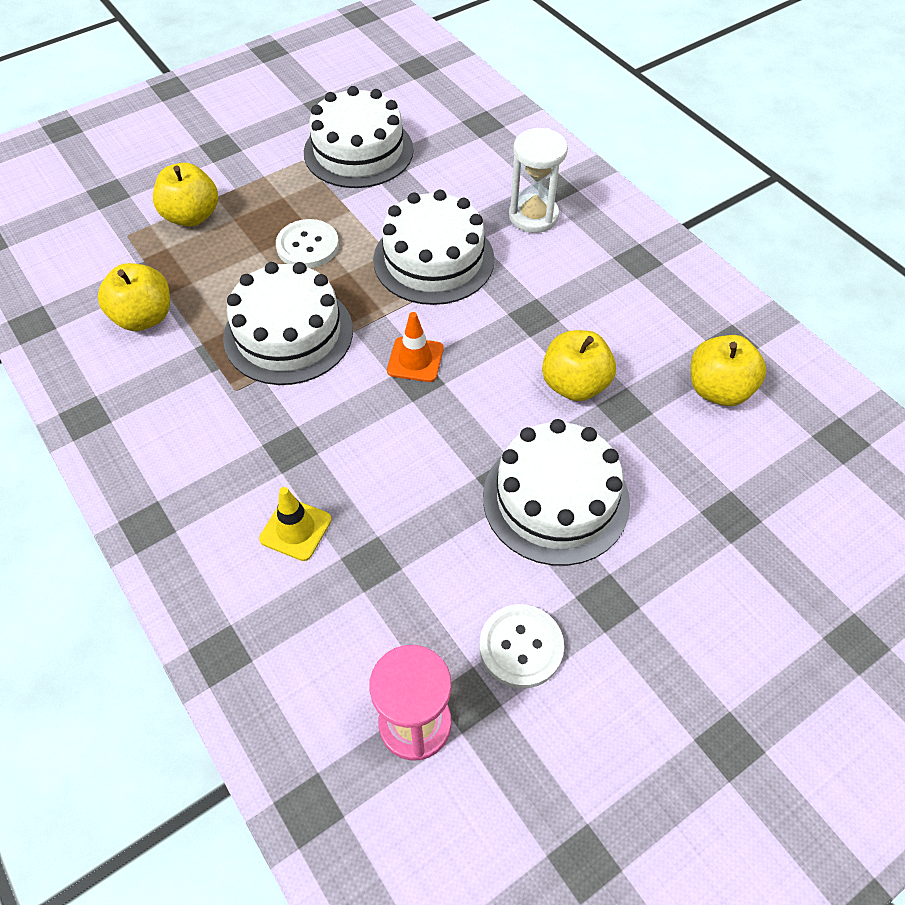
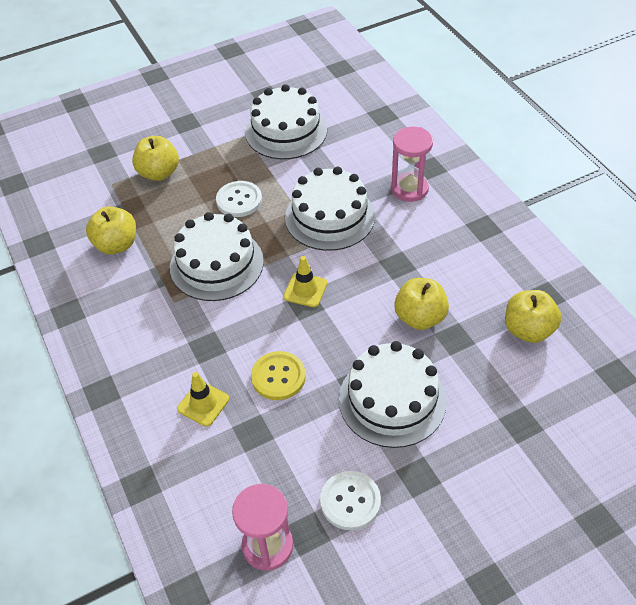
camera: 10 degrees right, 5 degrees down
(395, 482) = (278, 377): none -> yellow button
(415, 360) = (305, 290): orange traffic cone -> yellow traffic cone
(533, 216) = (409, 189): white hourglass -> pink hourglass

